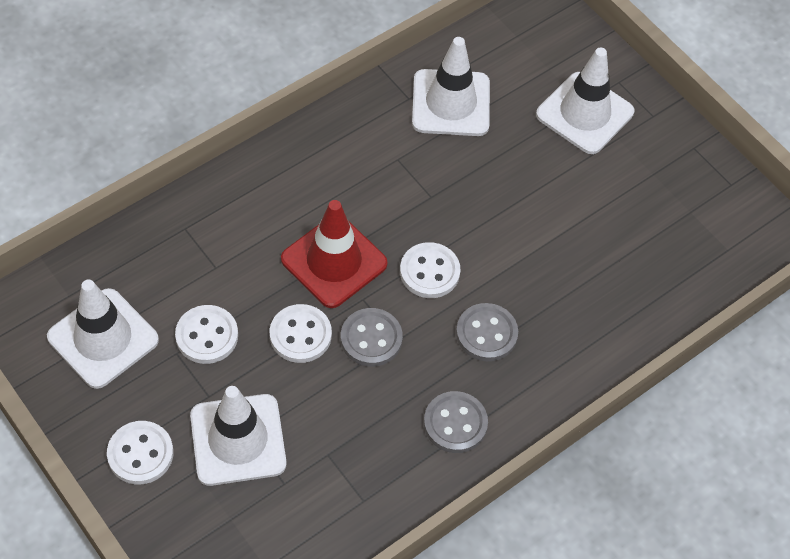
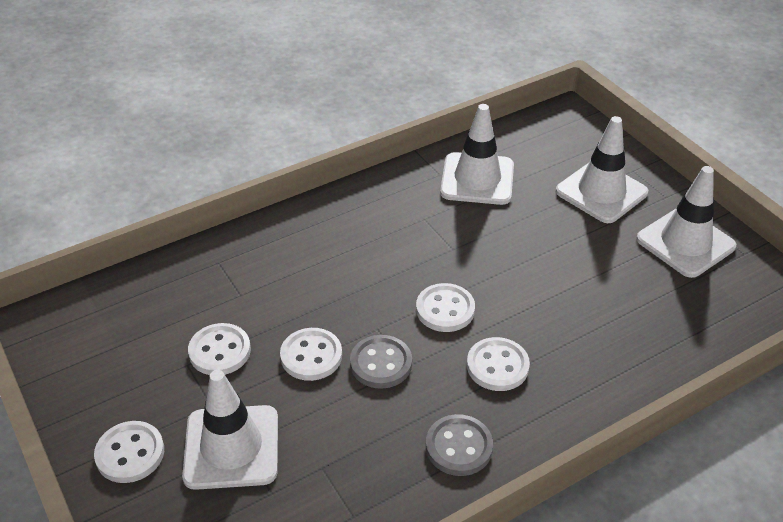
camera: 10 degrees right, 15 degrees down
(103, 338) = (119, 347): white traffic cone -> white traffic cone (685, 243)
(334, 261) = (353, 296): red traffic cone -> none
(486, 333) = (497, 366): grey button -> white button

